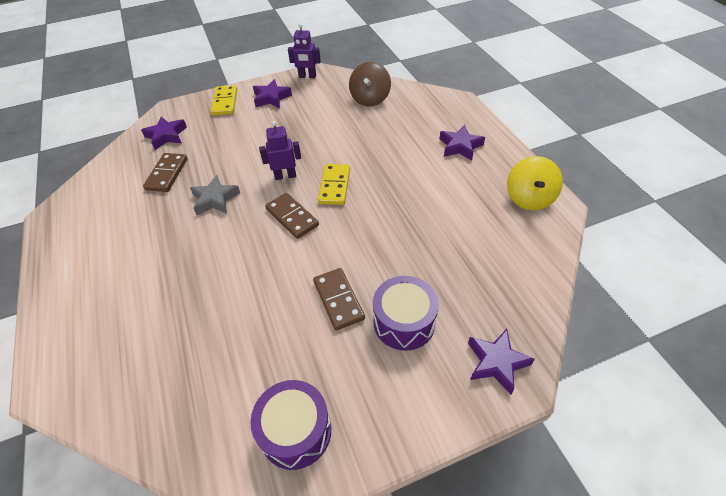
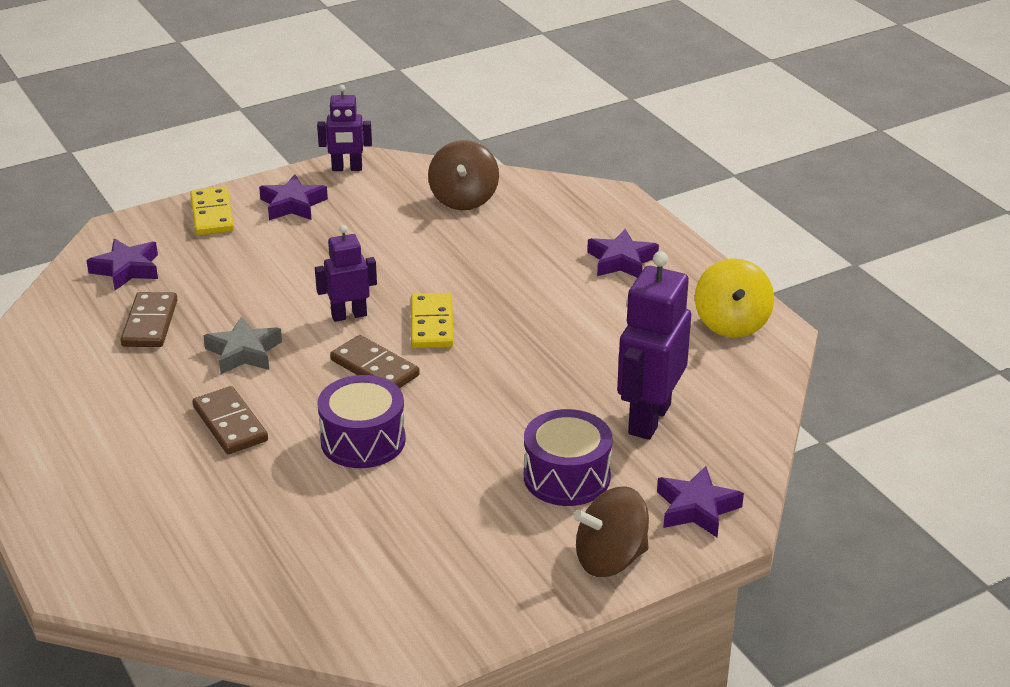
camera: 10 degrees left, 15 degrees down
(295, 431) = (442, 595): purple drum -> purple drum (363, 440)
(338, 300) = (469, 460): brown domino -> brown domino (230, 424)
(427, 408) = (610, 559): none -> brown spinning top
(467, 274) = (648, 419): none -> purple robot

